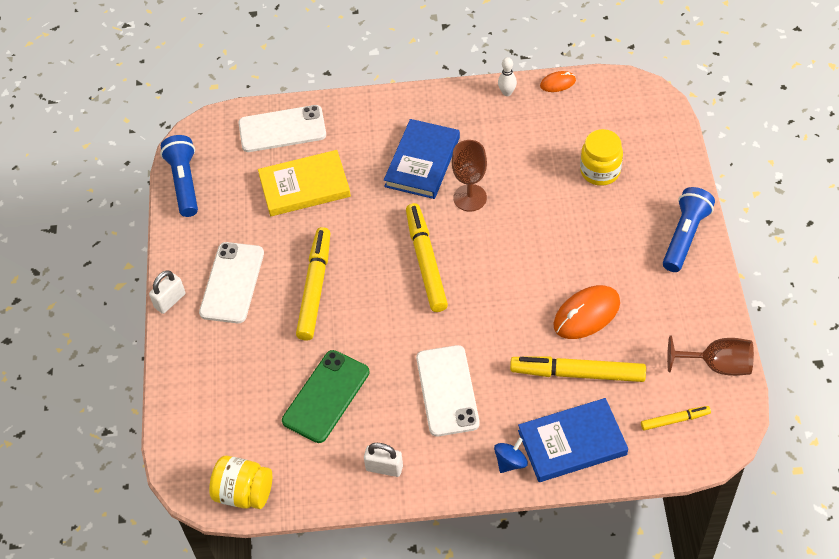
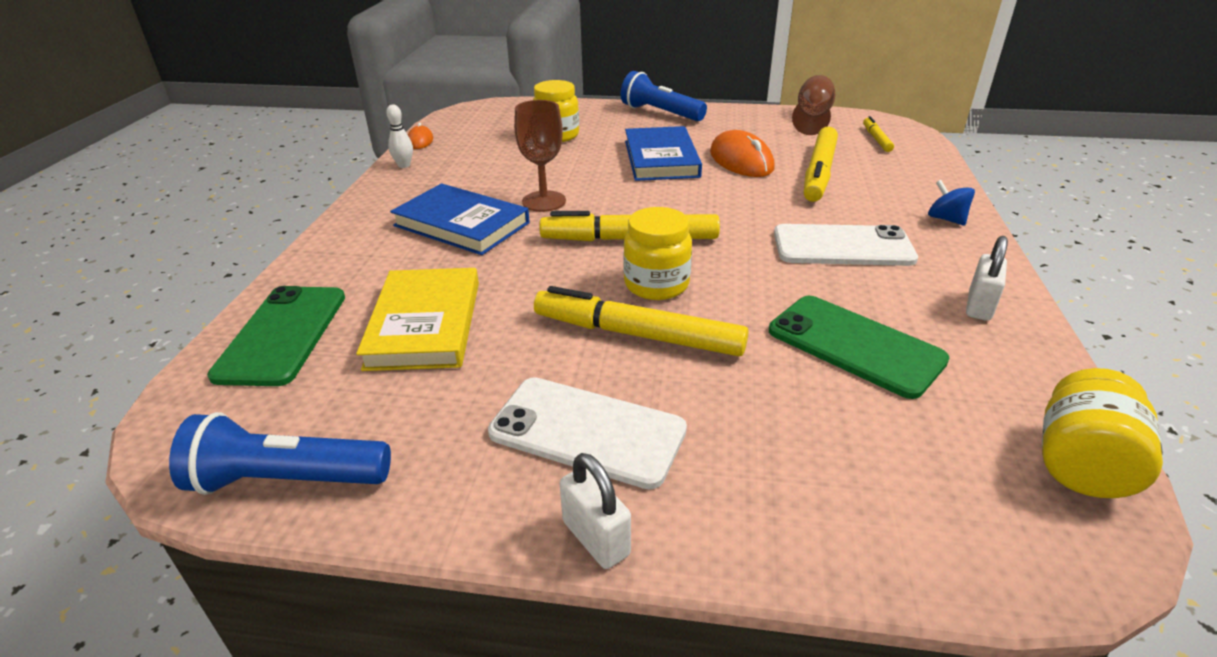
camera: 80 degrees left, 20 degrees down
(282, 129) = (282, 335): white phone -> green phone
(370, 287) = (656, 285): none -> yellow jar
(572, 442) = (911, 185): blue book -> blue book (661, 159)

